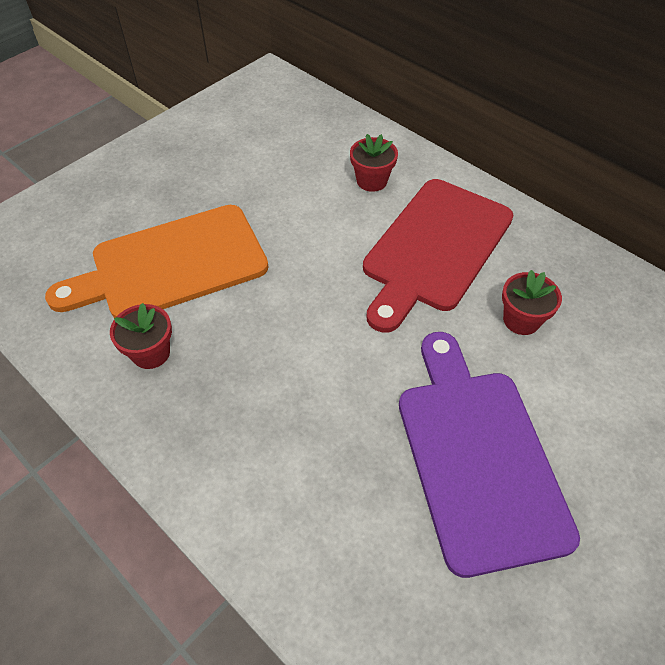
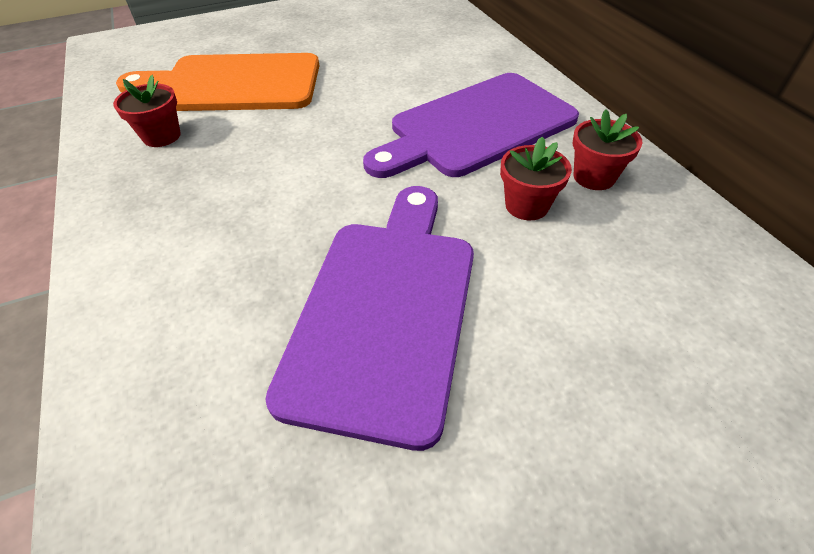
camera: 25 degrees right, 5 degrees down
(372, 181) = (453, 66): red flower pot -> red flower pot (594, 177)
(434, 248) = (476, 126): red cutting board -> purple cutting board

